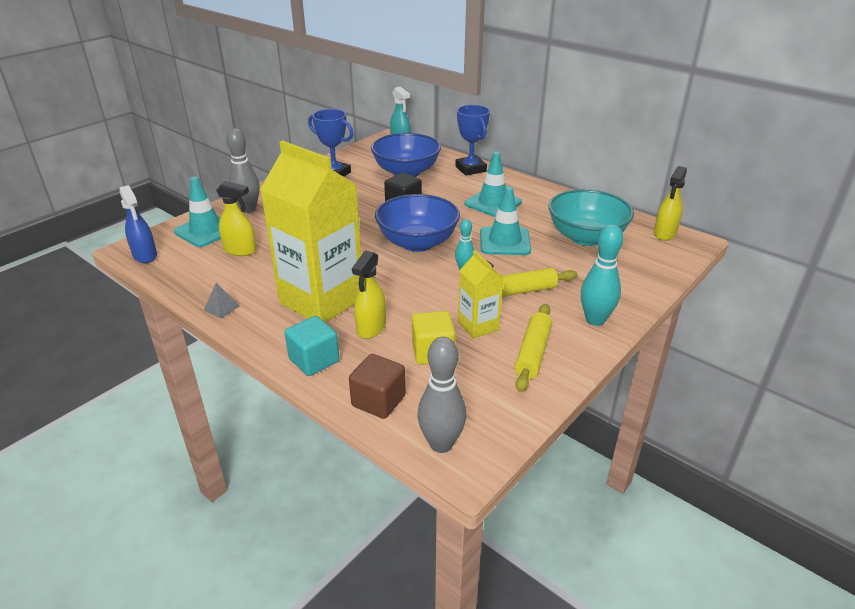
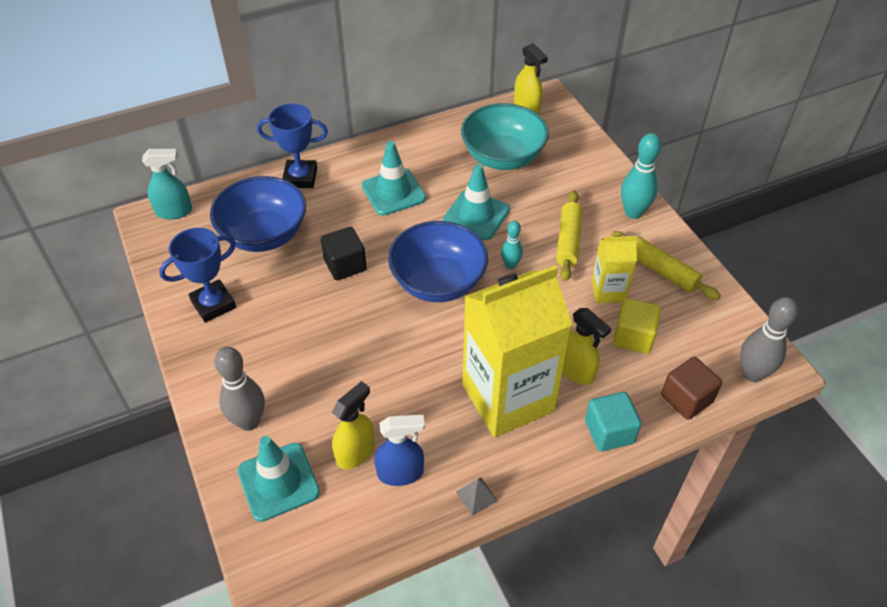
camera: 65 degrees left, 15 degrees up
(145, 256) = (303, 566): blue spray bottle -> blue spray bottle (401, 473)

